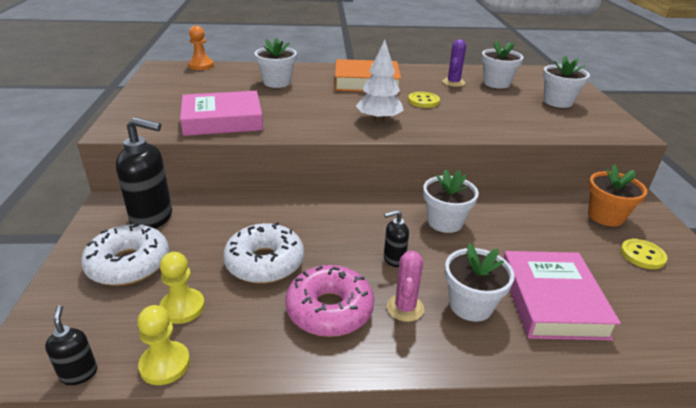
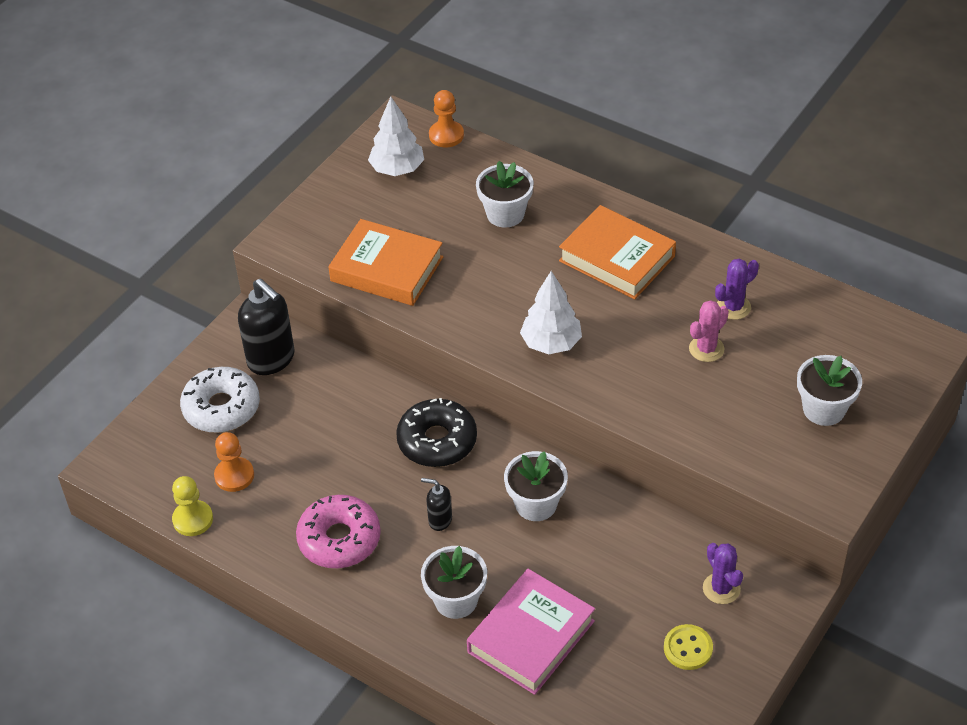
camera: 40 degrees right, 15 degrees up
(79, 373) = (137, 495): black soap dispenser -> none
(181, 82) = (397, 169): none -> white tree
(182, 307) = (234, 476): yellow pawn -> orange pawn
(222, 120) = (387, 269): pink book -> orange book
(264, 262) = (327, 463): white donut -> none
(336, 216) = (437, 441): none -> black donut
(405, 308) = (399, 571): pink cactus -> pink cactus (706, 349)
(423, 101) = (645, 330): yellow button -> none
(496, 83) = (793, 334): white flower pot -> none
(605, 216) = (721, 588): orange flower pot -> purple cactus

